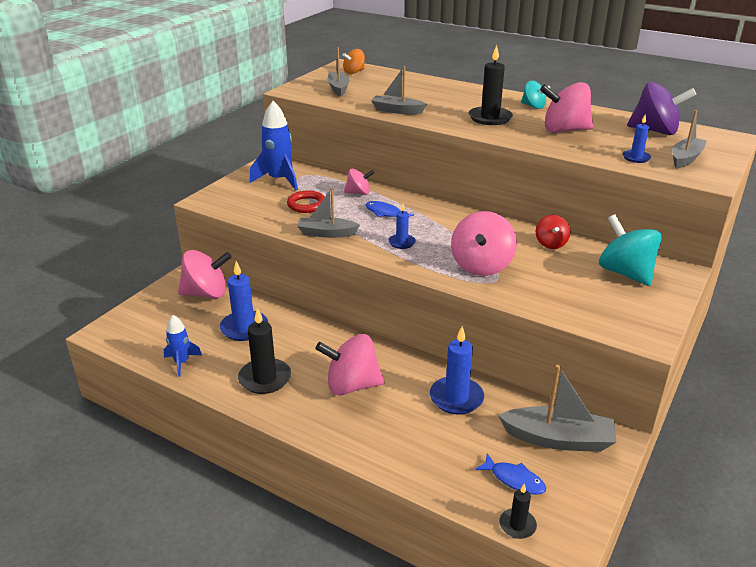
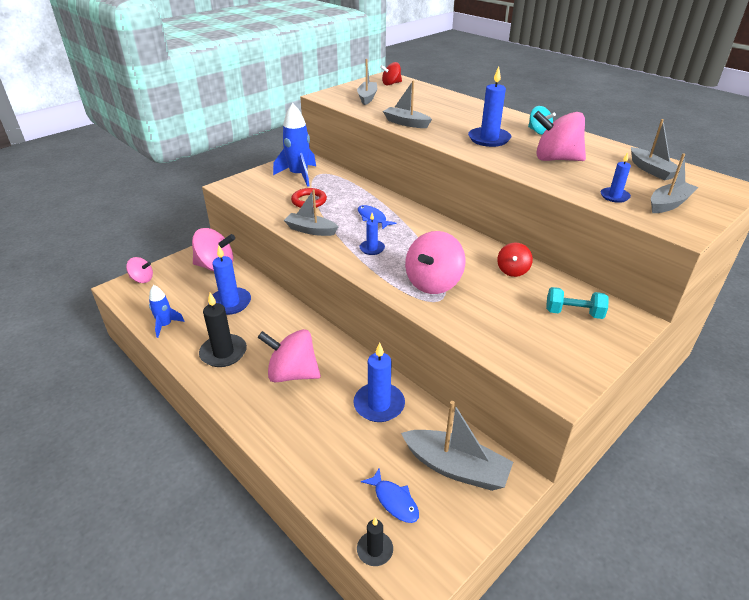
camera: 15 degrees right, 5 degrees up
(354, 72) = (391, 84): orange spinning top -> red spinning top
(358, 193) = (360, 196): pink spinning top -> pink spinning top (142, 279)
(490, 118) = (489, 139): black candle -> blue candle
(625, 273) = (573, 313): turquoise spinning top -> turquoise dumbbell
(655, 131) = (651, 170): purple spinning top -> grey boat

